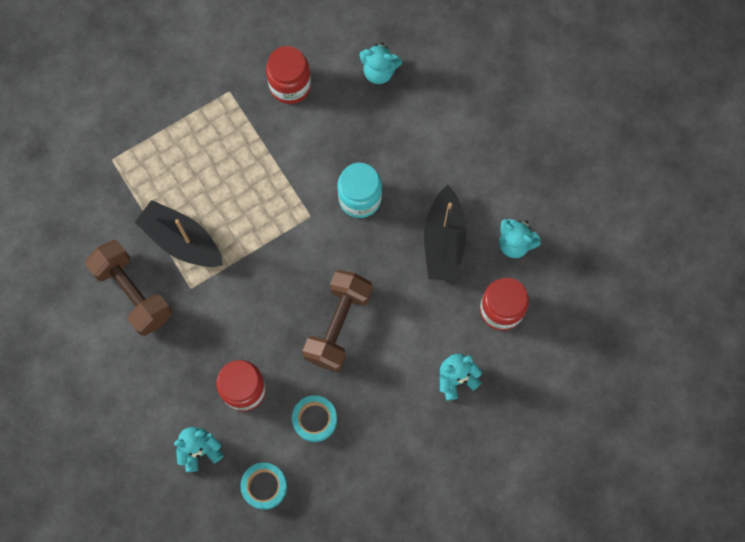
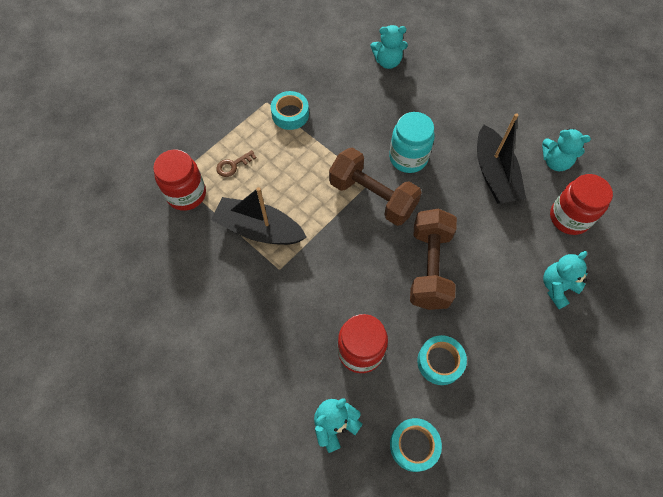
camera: 15 degrees left, 10 degrees down
(133, 293) = (224, 287): brown dumbbell -> brown dumbbell (372, 196)
(174, 160) = (233, 165): none -> brown key
(250, 113) = (290, 114): none -> turquoise tape
(290, 86) = (317, 87): red jar -> red jar (186, 194)

